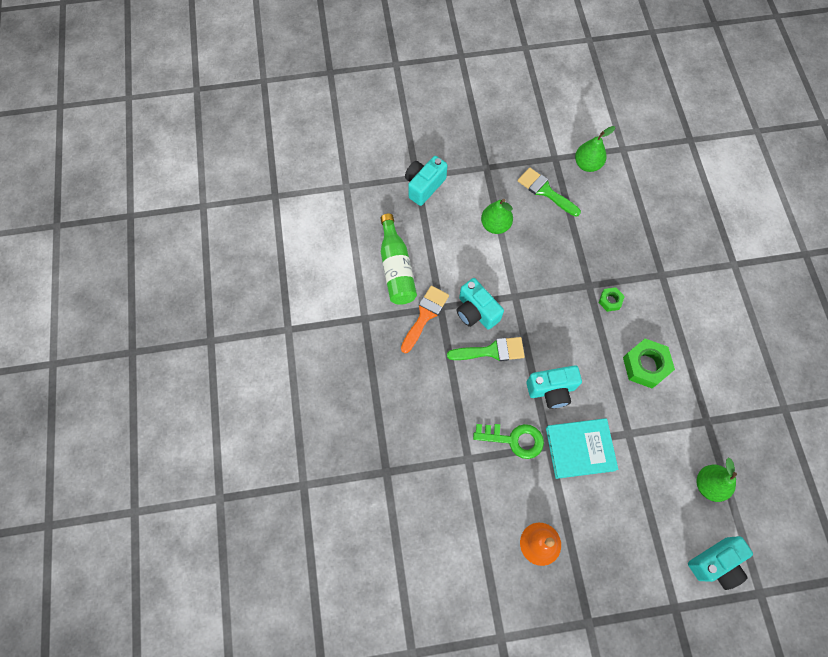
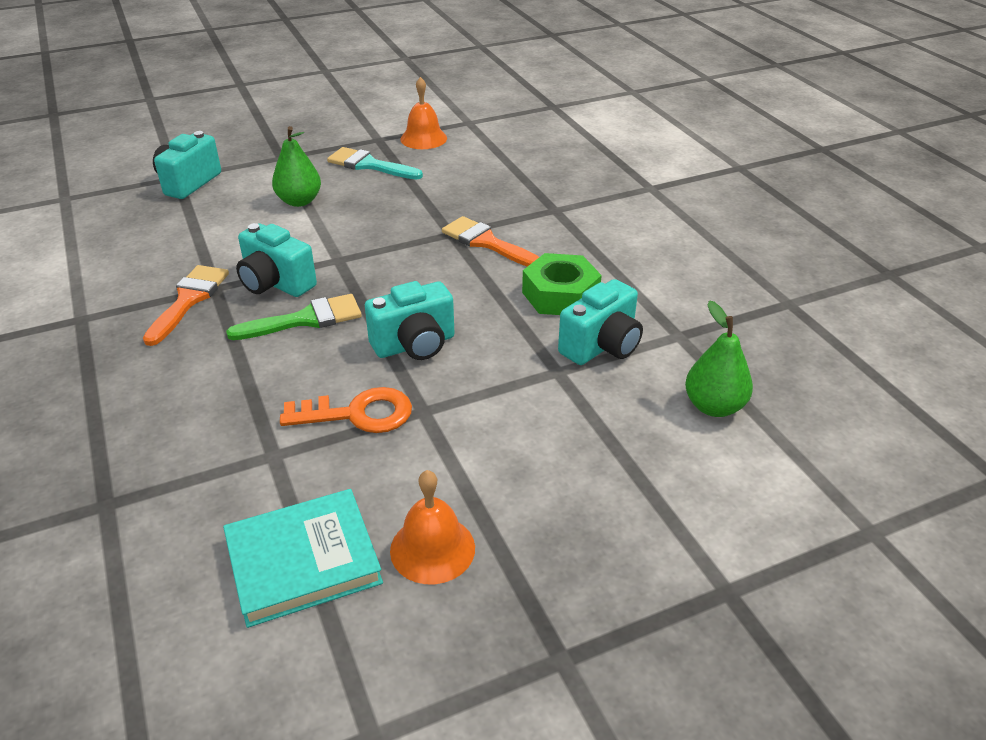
camera: 15 degrees left, 30 degrees down
(396, 268) = (141, 260): green bottle -> none
(514, 439) = (358, 414): green key -> orange key
(545, 191) = (369, 165): green brush -> turquoise brush
(580, 449) = (479, 404): turquoise book -> turquoise book (303, 561)
(587, 164) = (423, 138): green pear -> orange bell
(610, 301) = (486, 242): green nut -> orange brush
(715, 563) = (772, 507): turquoise camera -> turquoise camera (601, 346)

